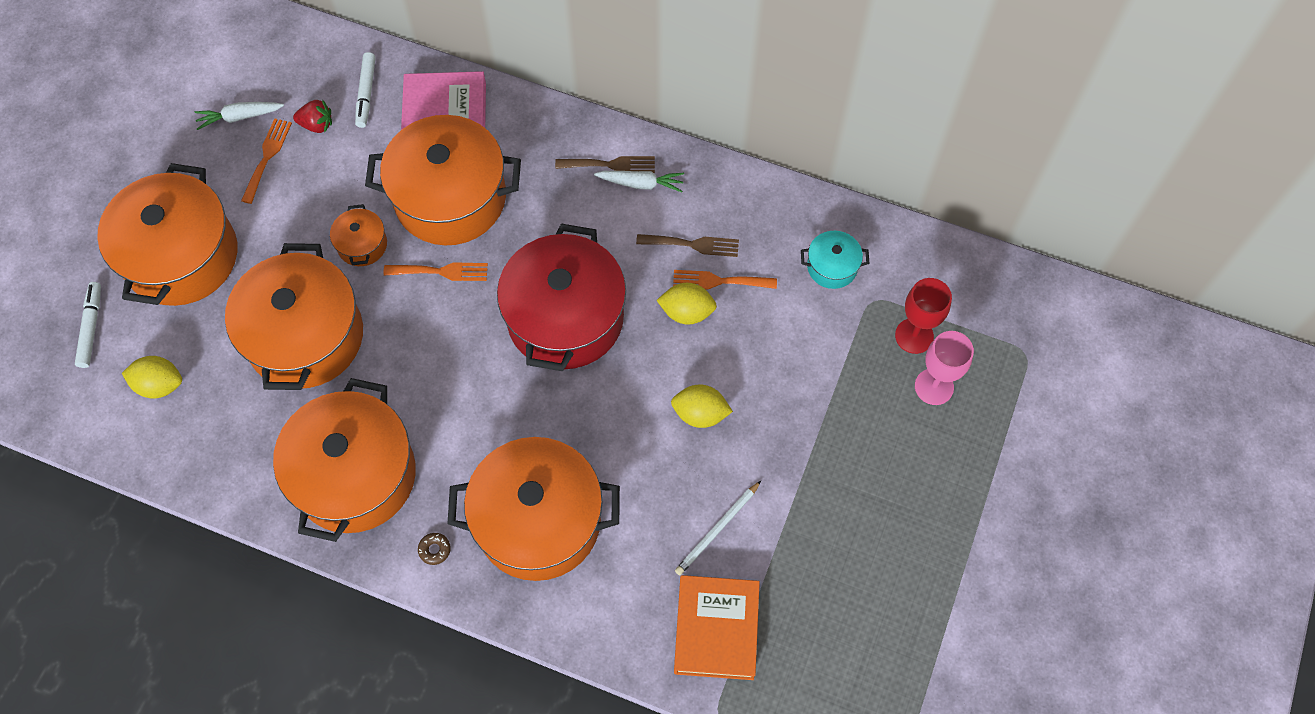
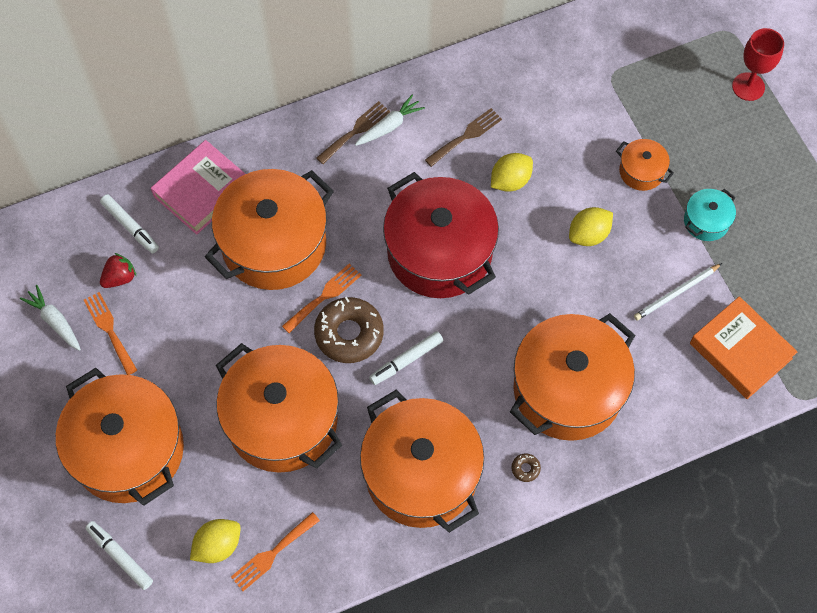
camera: 45 degrees left, 0 degrees up
(239, 117) = (55, 321): white carrot -> white carrot turned 105 degrees clockwise
(362, 245) = (249, 327): orange pot -> orange pot (641, 171)
(426, 317) = (349, 334): none -> brown donut
(444, 378) = (406, 360): none -> white marker
(717, 529) = (676, 293): white pencil -> white pencil turned 60 degrees clockwise
(719, 281) = (508, 144): orange fork -> orange fork (272, 554)
(832, 267) = (565, 76): turquoise pot -> turquoise pot (706, 221)
(914, 336) = (657, 75): red goblet -> red goblet (748, 87)
(934, 387) = (701, 96): pink goblet -> none

